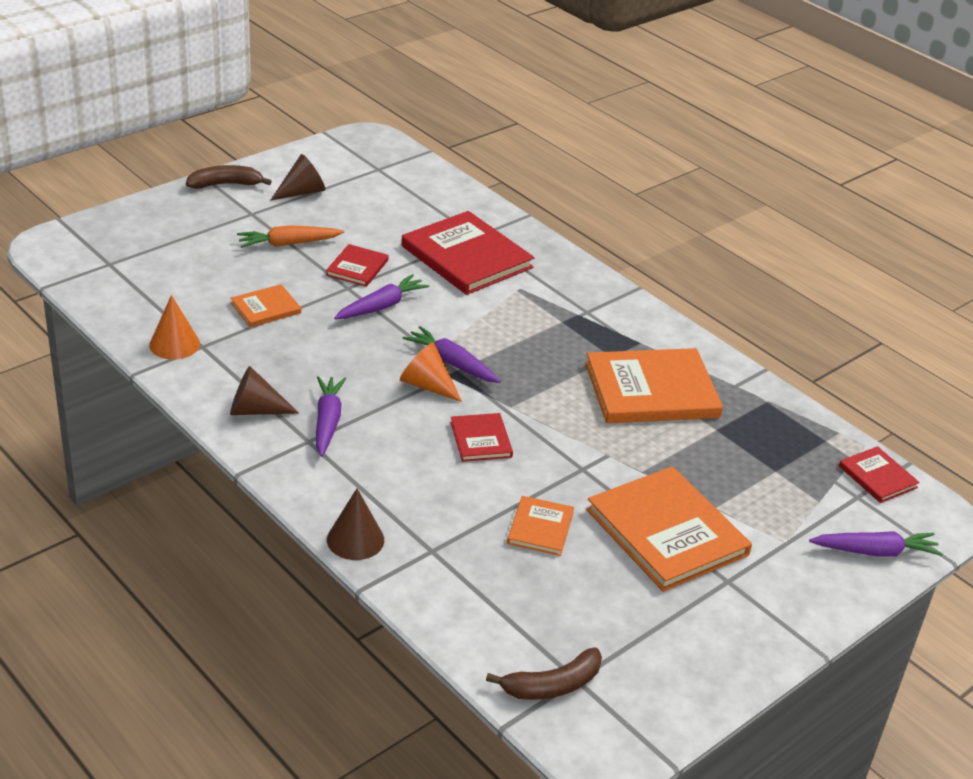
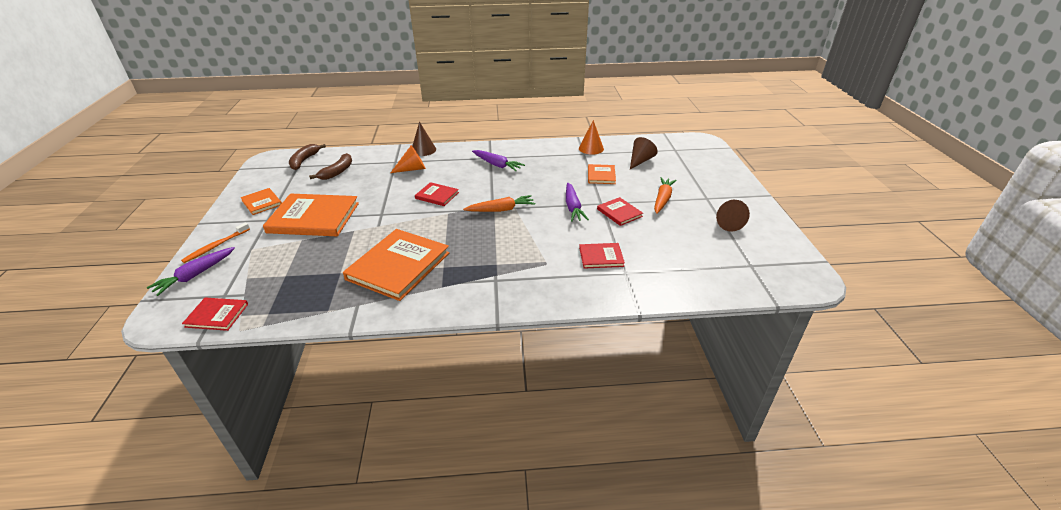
camera: 130 degrees right, 0 degrees up
(226, 184) = (749, 199): brown banana -> brown banana (337, 172)
(255, 410) = (524, 153): brown cone -> brown cone (640, 161)
(427, 385) = (492, 196): orange cone -> orange cone (412, 169)
(451, 363) = (501, 210): purple carrot -> orange carrot
(466, 257) = (601, 257): red book -> red book, size x0.50
(540, 528) = (368, 188): orange book -> orange book (262, 202)
(825, 583) = (216, 246): none -> orange toothbrush

